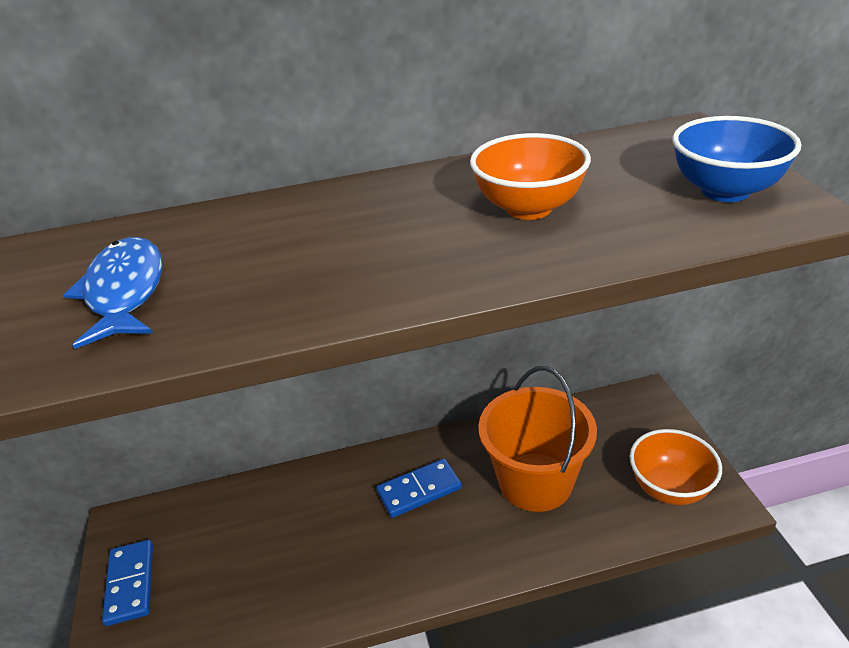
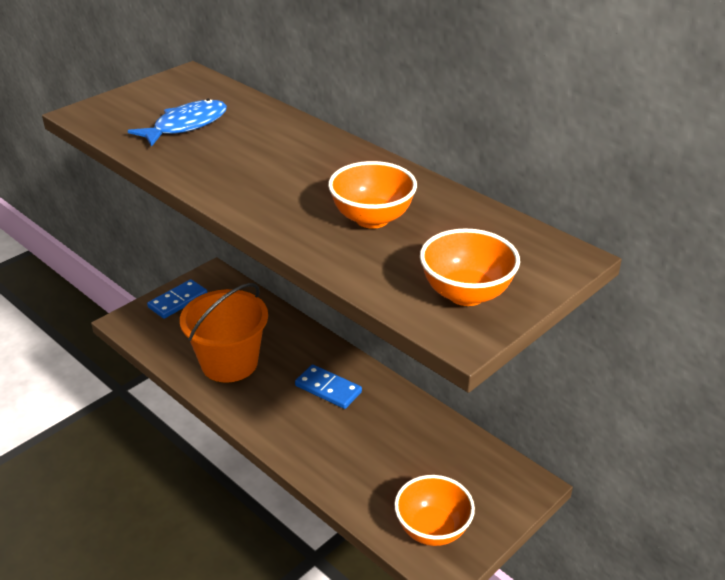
camera: 55 degrees right, 0 degrees up
(535, 482) = (380, 447): orange bucket -> orange bucket (229, 363)
(725, 191) = (466, 294): blue bowl -> orange bowl

